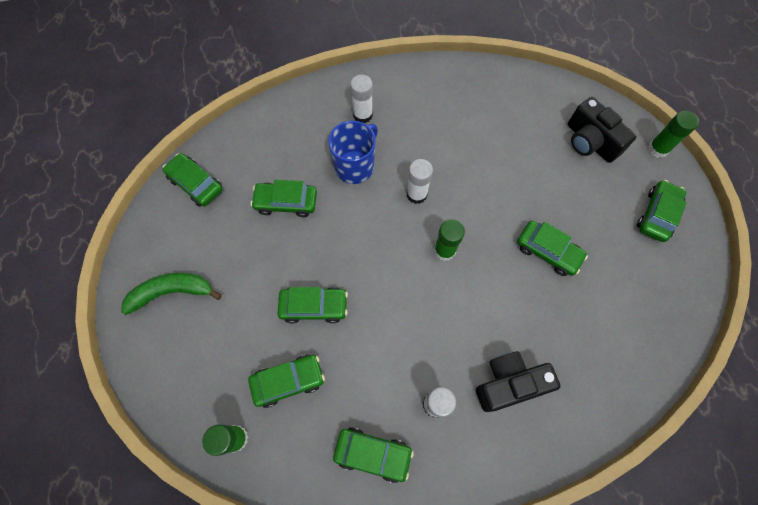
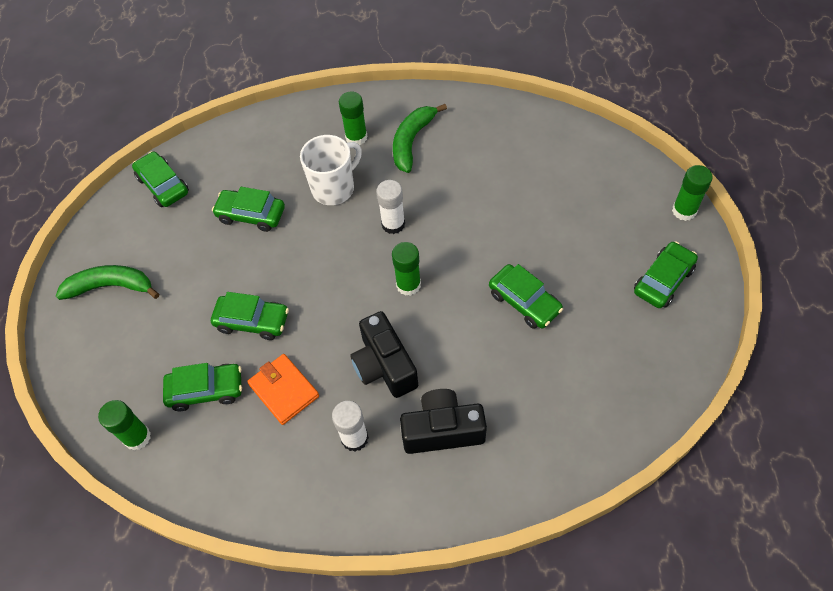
camera: 15 degrees right, 10 degrees down
(355, 167) = (334, 188): blue mug -> white mug
(359, 369) = (284, 390): none -> orange wallet
(363, 115) = (356, 137): white glue stick -> green glue stick
(373, 454) = (275, 476): green car -> none
(413, 113) = (412, 142): none -> green banana
(590, 141) = (605, 194): black camera -> black camera (384, 366)

